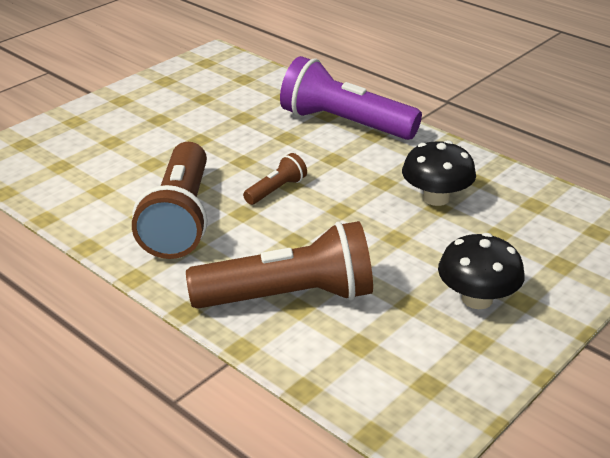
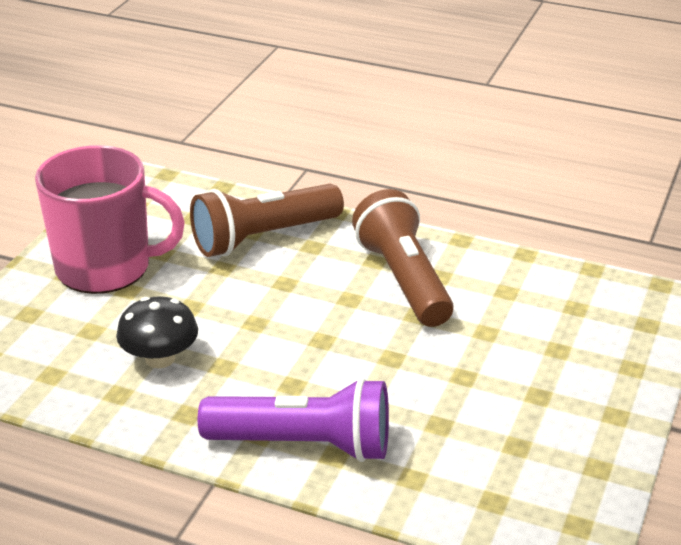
camera: 160 degrees right, 0 degrees up
(276, 190) = (332, 330): brown flashlight -> none
(477, 299) = (106, 267): black mushroom -> pink mug

